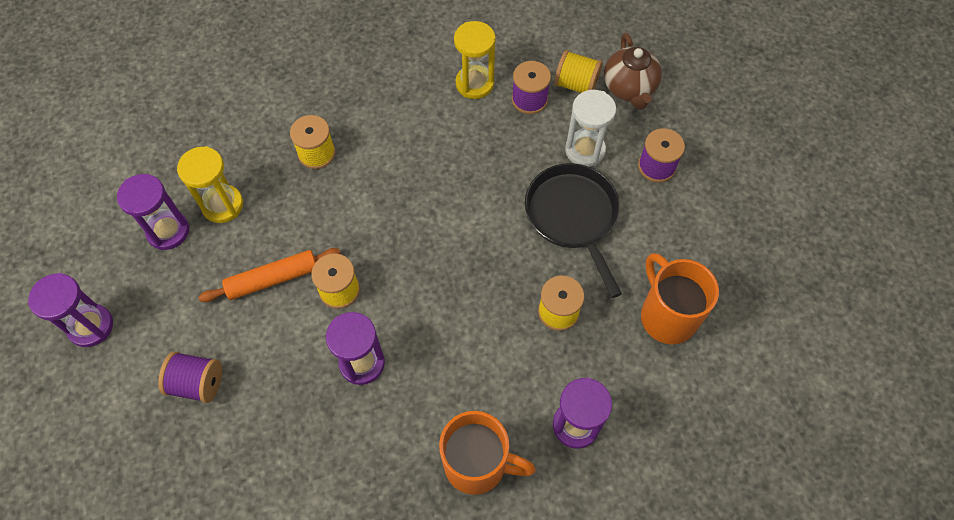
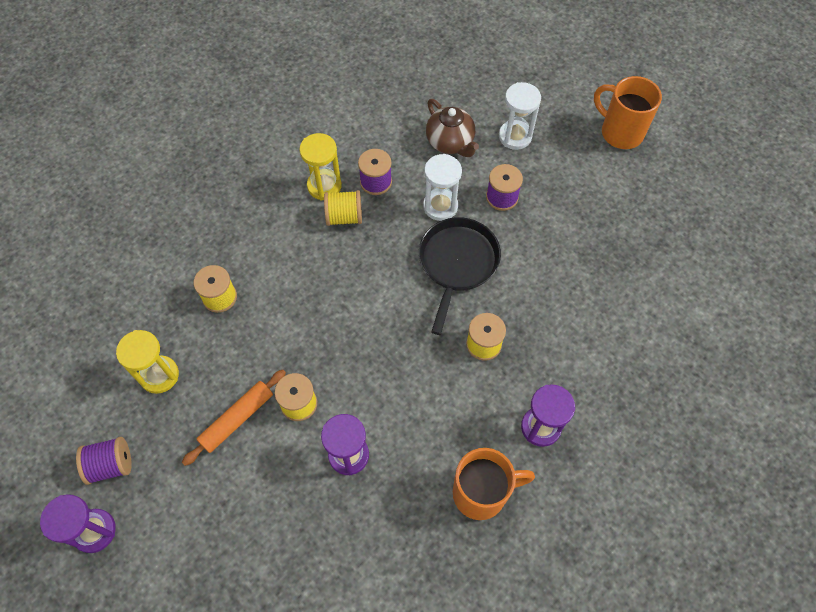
camera: 25 degrees left, 0 degrees up
(168, 231) = (122, 418): purple hourglass -> none
(197, 383) = (217, 535): purple spool -> purple spool (111, 465)
(573, 216) = (457, 263): black pan -> black pan turned 60 degrees clockwise
(576, 84) = (407, 155): yellow spool -> yellow spool (344, 217)
(667, 316) = (566, 312): orange mug -> orange mug (620, 132)
(704, 108) = (515, 136): none -> white hourglass

